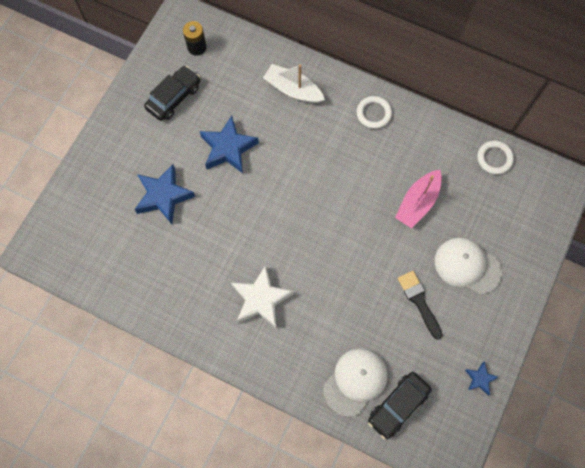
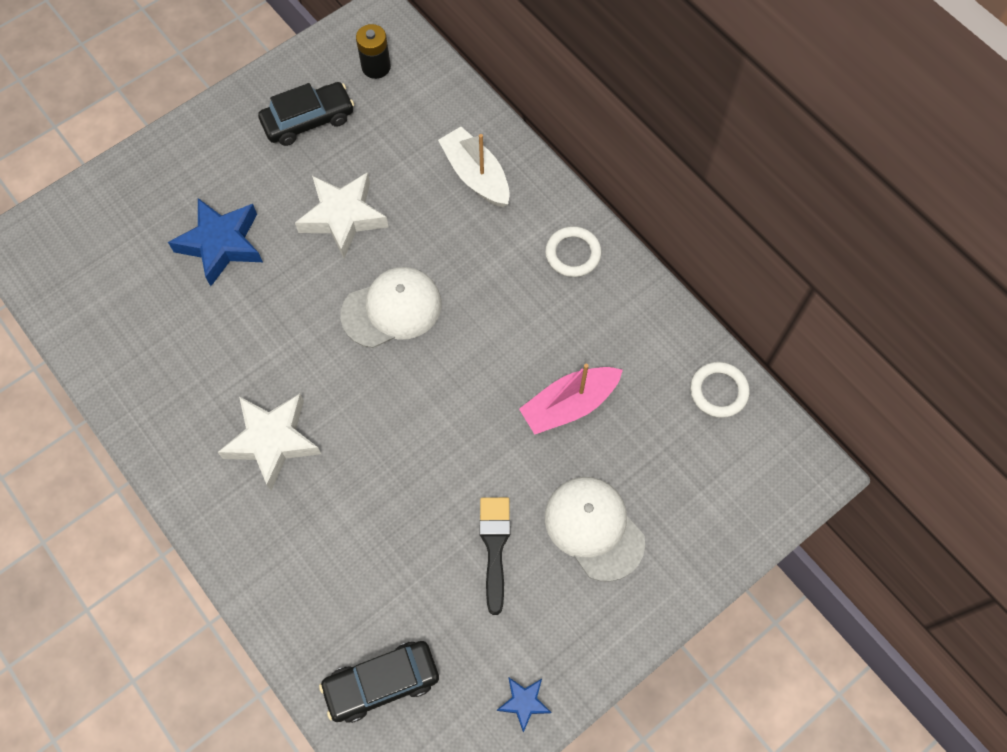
camera: 25 degrees right, 5 degrees down
(228, 148) = (343, 217): blue star -> white star
(355, 381) = (340, 618): white cap -> white cap (392, 309)

